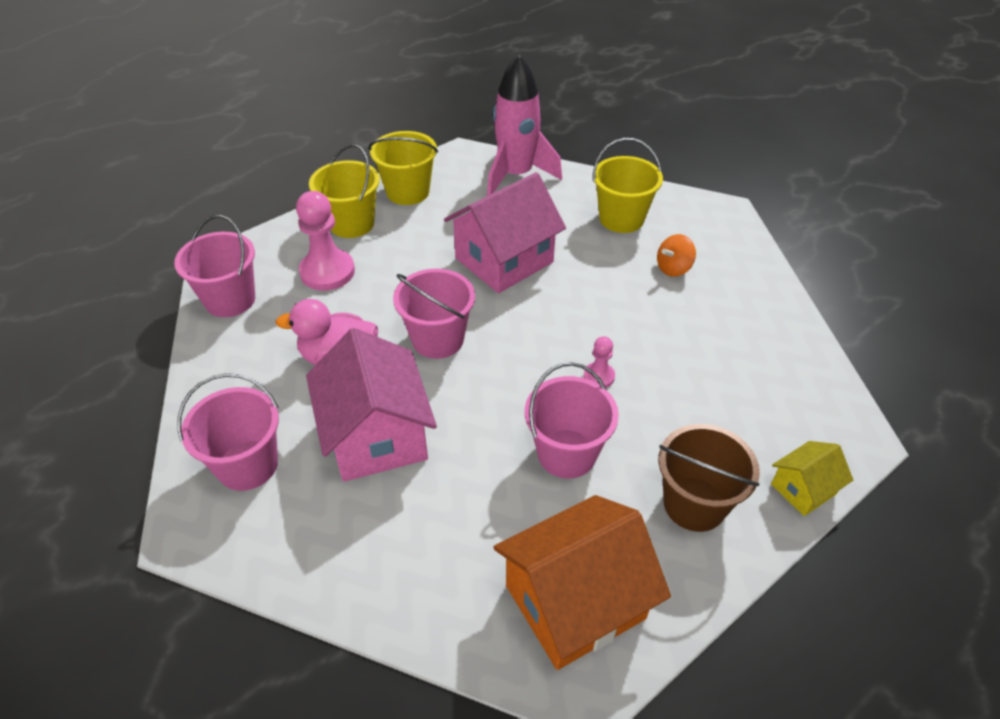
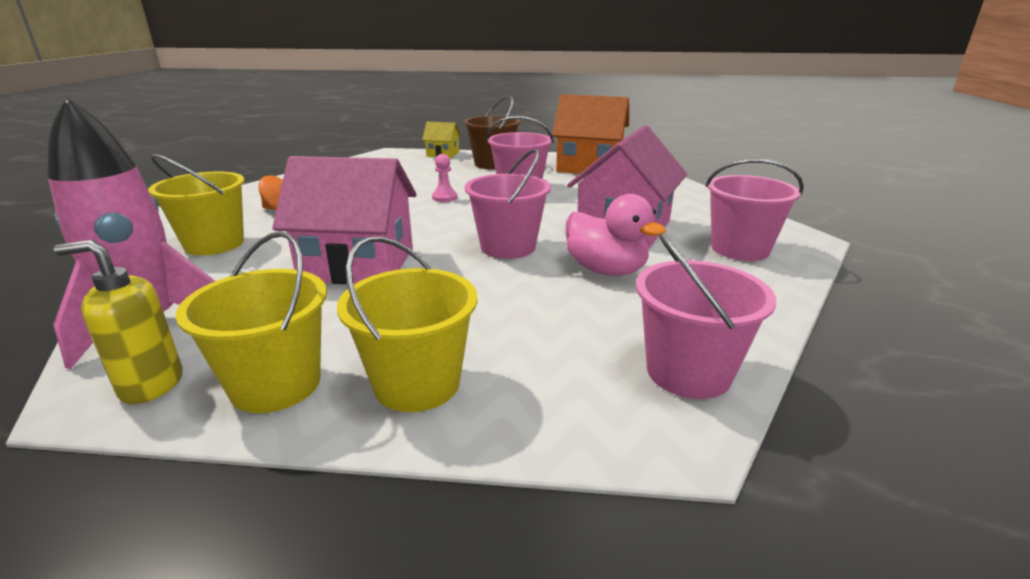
camera: 135 degrees left, 20 degrees down
(327, 272) = (530, 340): pink pawn -> none
(453, 166) = (151, 385): none -> yellow soap dispenser

